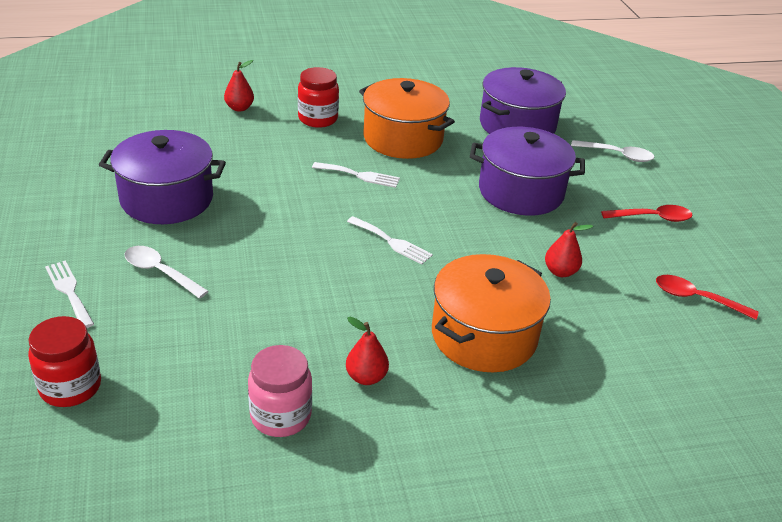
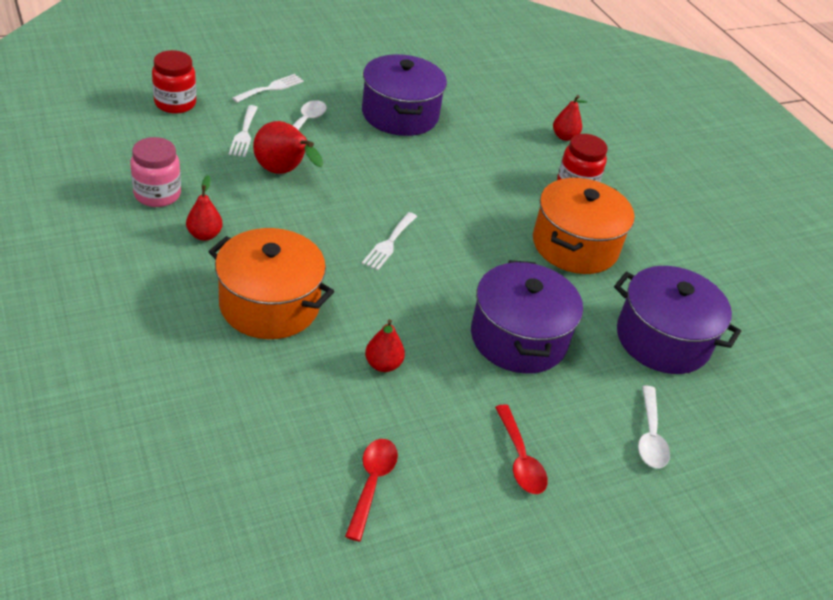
camera: 75 degrees right, 5 degrees up
(257, 301) = (283, 172): none -> red pear
(360, 175) = (489, 218): white fork -> white fork (244, 133)

